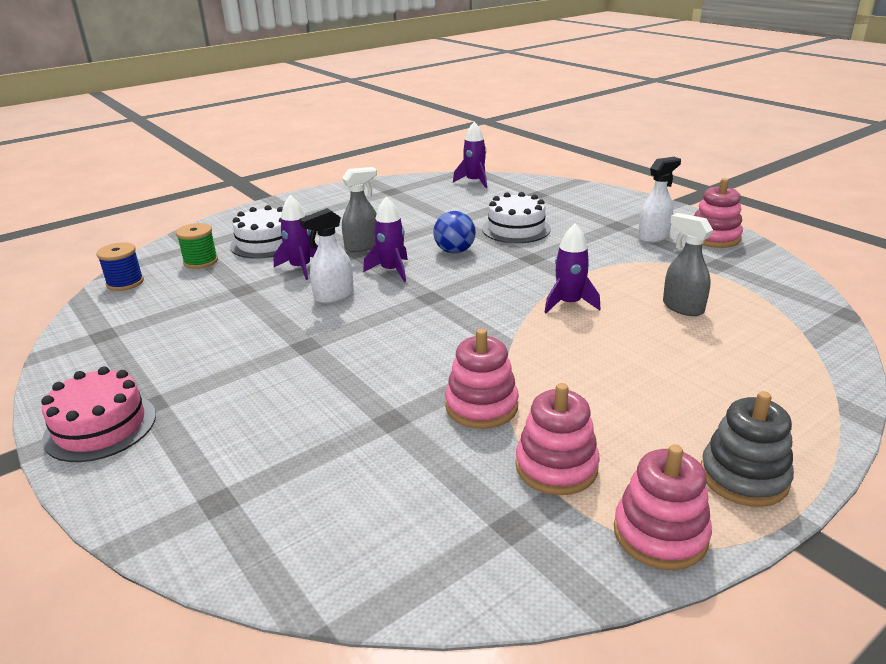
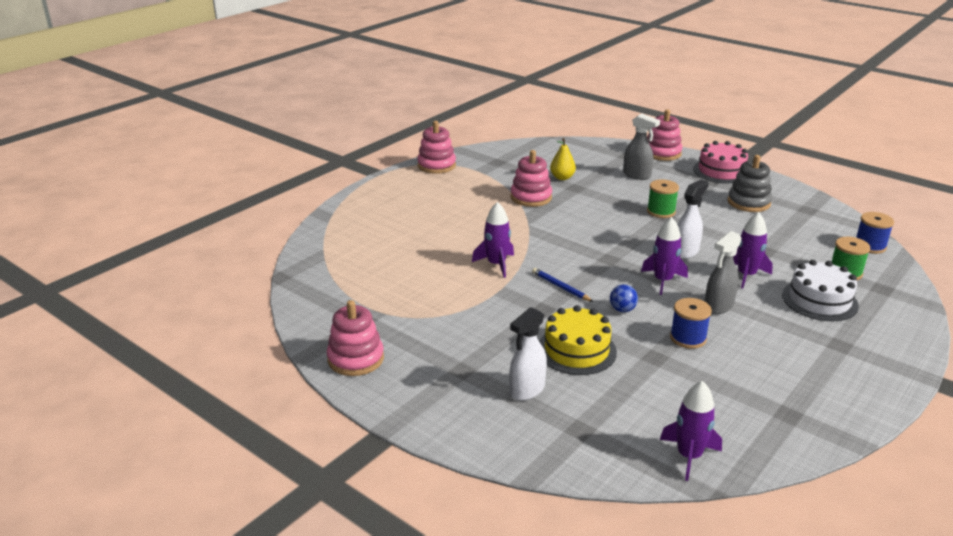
camera: 165 degrees right, 0 degrees up
(301, 354) = (661, 211): none -> green spool
(399, 450) = (562, 178): none -> yellow pear
(415, 229) = (688, 338): none -> blue spool
(454, 251) = (622, 309): blue ball -> blue ball, size x0.65
(504, 274) = (560, 287): none -> blue pencil
(516, 229) = (576, 350): white cake -> yellow cake
(556, 467) = (483, 179): pink stacking toy -> pink stacking toy (662, 153)
(653, 237) = (422, 353): white spray bottle -> white spray bottle (527, 390)
(682, 307) = (407, 270): grey spray bottle -> grey spray bottle (637, 175)
(743, 477) = (396, 184): grey stacking toy -> grey stacking toy (748, 202)

